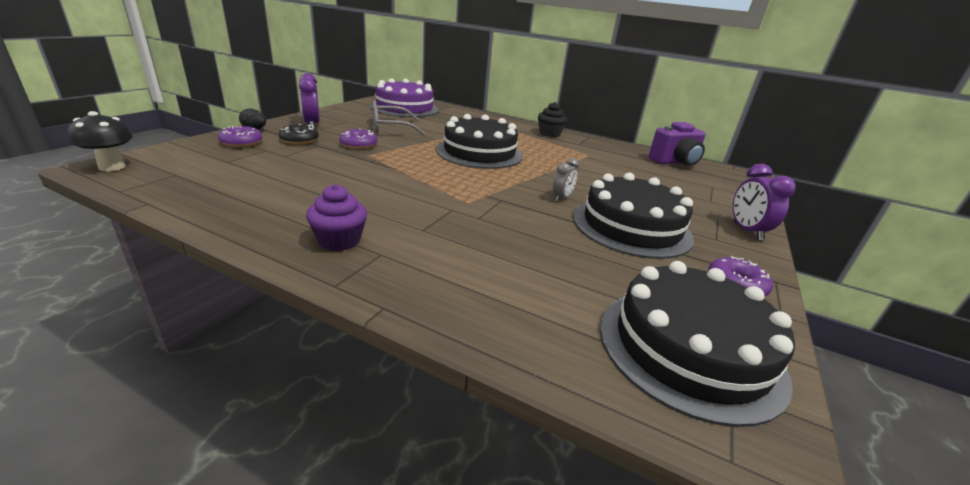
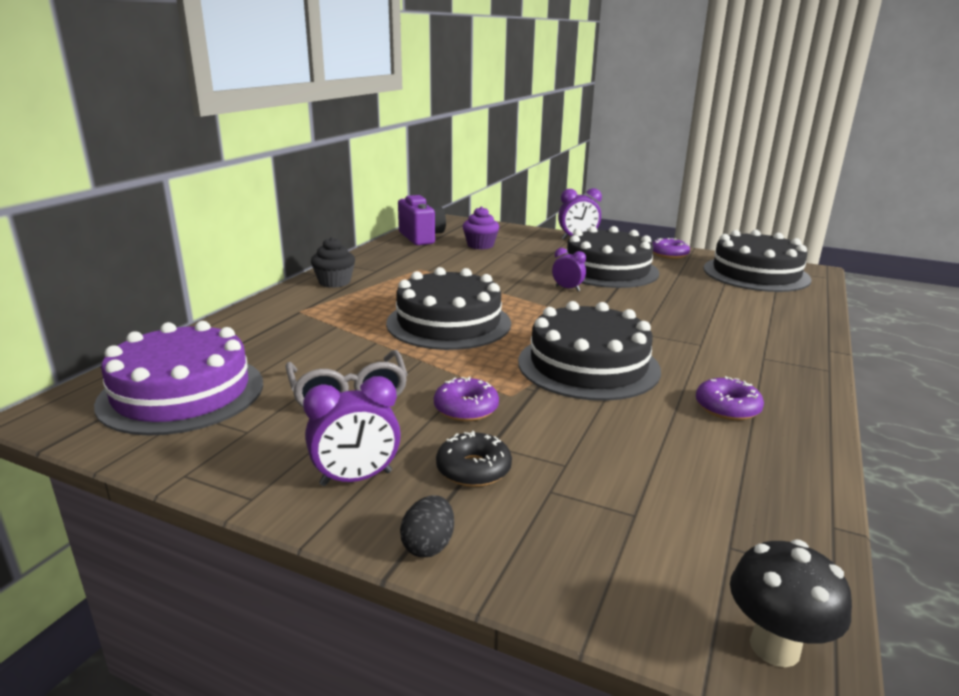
camera: 90 degrees left, 5 degrees down
(241, 143) = (528, 532): purple donut -> purple donut (727, 408)
(339, 240) = (764, 378): purple cupcake -> purple cupcake (480, 245)
(398, 179) = (588, 365): none -> black cake
(562, 198) = (567, 288): grey clock -> purple clock

